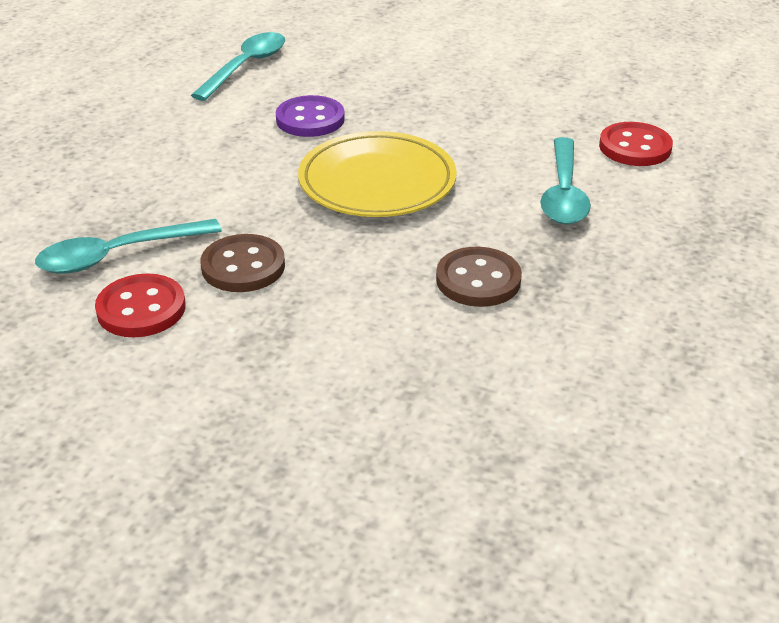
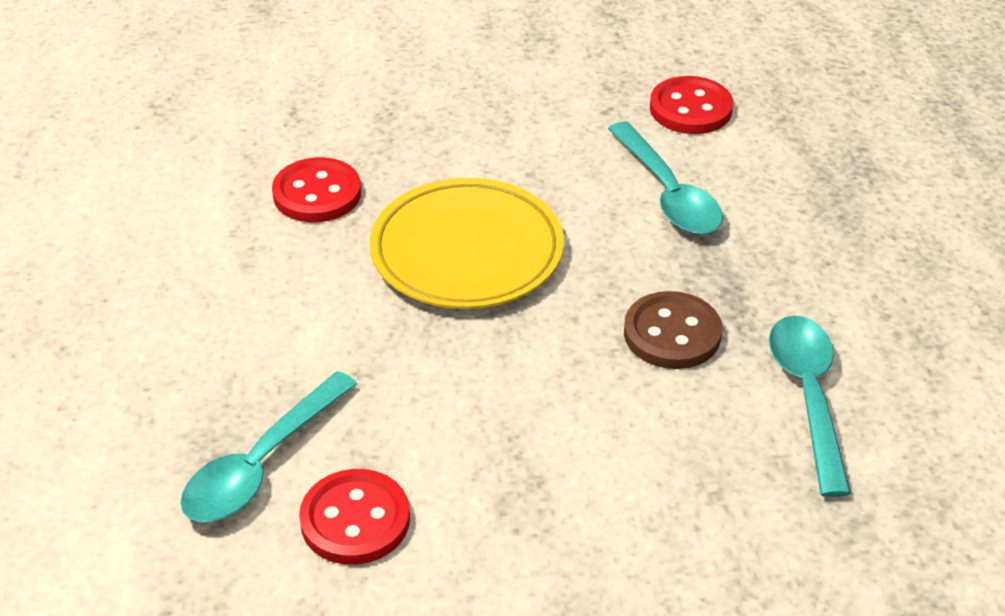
camera: 30 degrees left, 5 degrees up
(243, 266) = (418, 418): brown button -> none
(246, 67) = (170, 144): turquoise spoon -> turquoise spoon (808, 397)
(310, 119) = (317, 193): purple button -> red button

